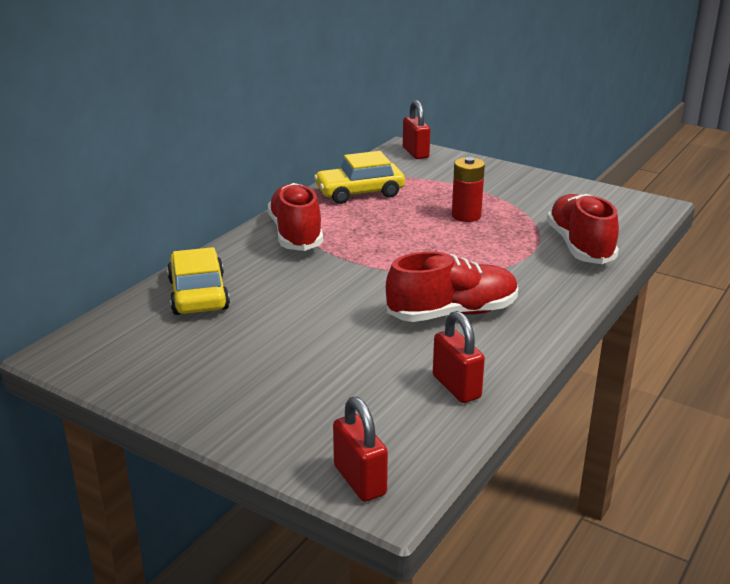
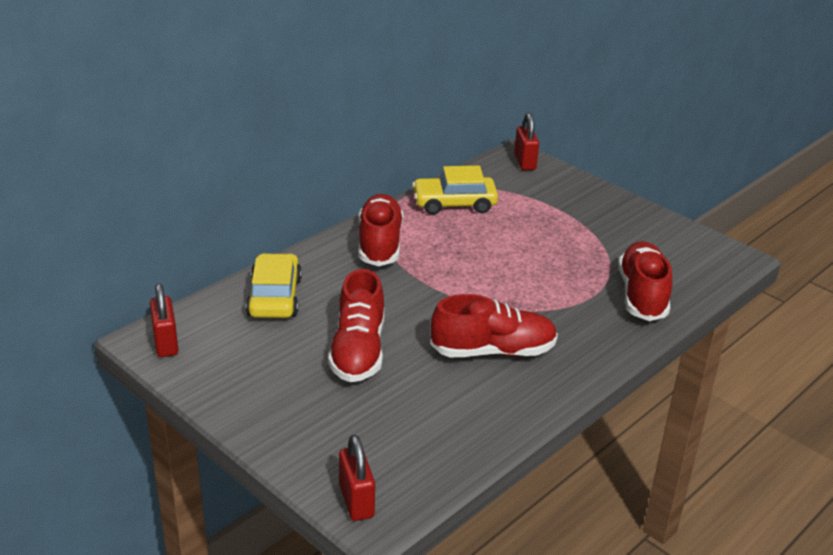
camera: 10 degrees right, 5 degrees up
(308, 332) = (358, 351): none -> red shoe
(456, 387) = (468, 427): red padlock -> red padlock (166, 343)
(466, 216) = (546, 244): red battery -> none

